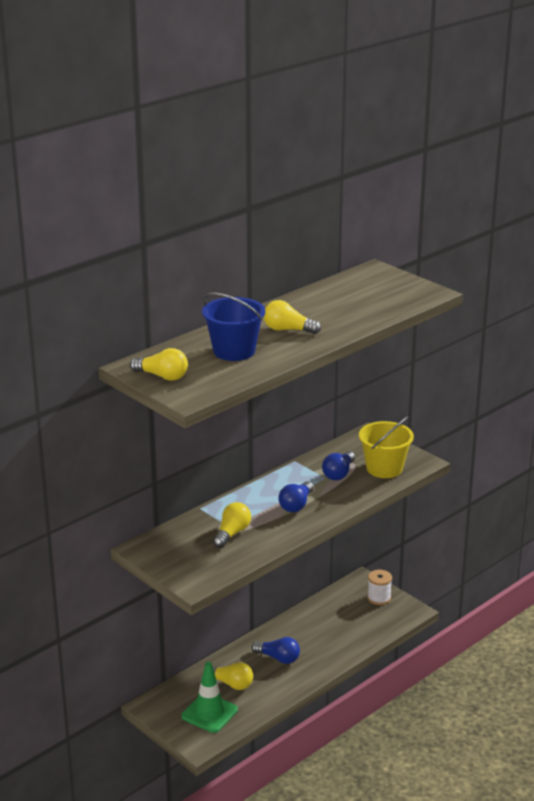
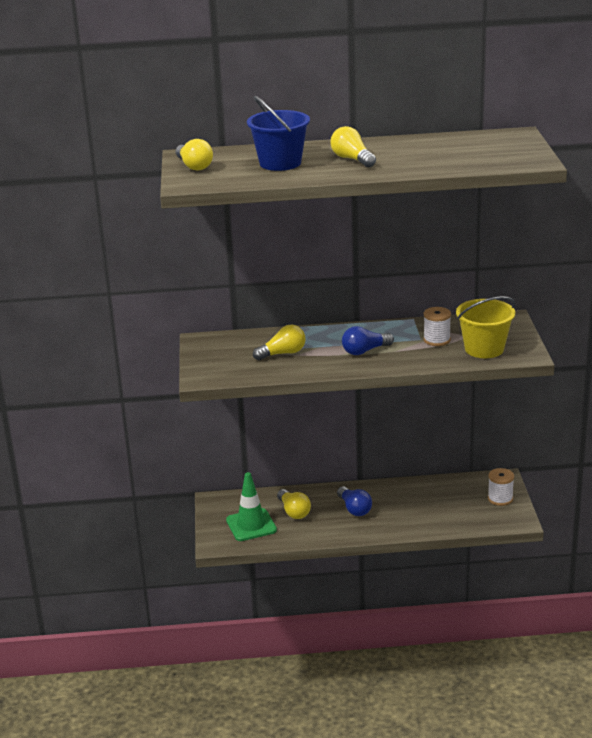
camera: 40 degrees right, 0 degrees up
(339, 474) = (437, 340): blue light bulb -> white spool

